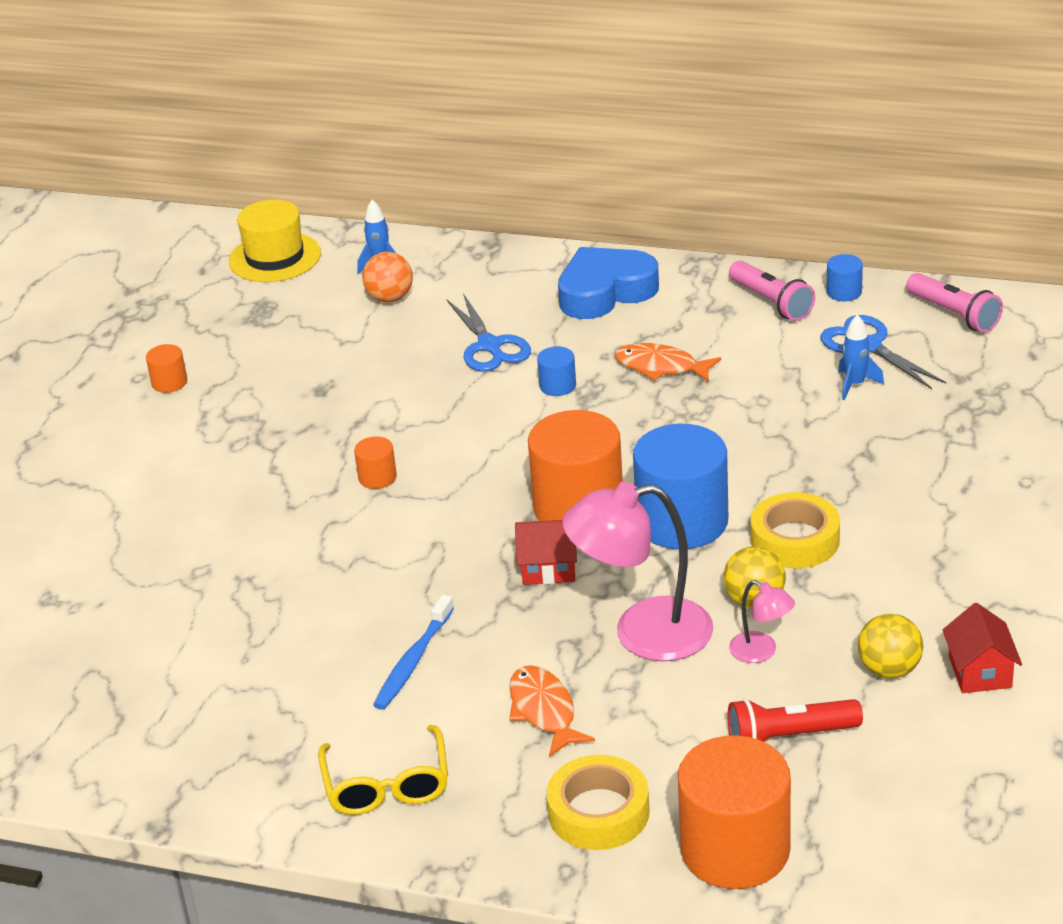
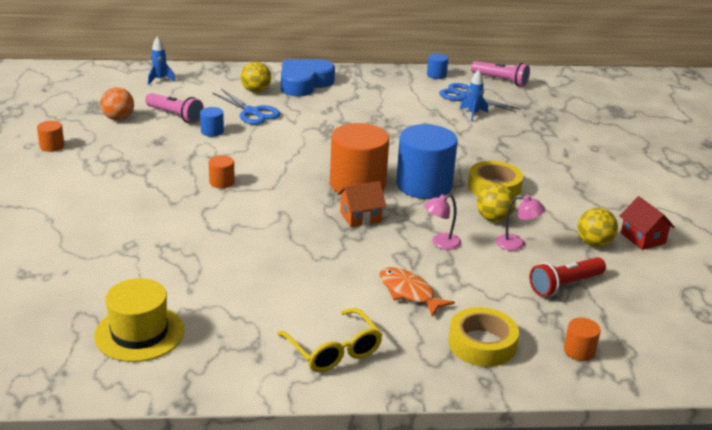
camera: 25 degrees left, 5 degrees down
(275, 257) = (89, 80): yellow hat -> yellow hat (139, 333)
(390, 298) = (175, 94): orange ball -> orange ball (118, 118)
(413, 661) = (306, 276): blue toothbrush -> none
(518, 302) = (256, 91): none -> yellow ball
(548, 568) = (360, 217): red house -> orange house
(557, 386) = (305, 128): blue cylinder -> blue cylinder (212, 131)
(643, 633) = (440, 243): pink lamp -> pink lamp, size x0.48
(661, 367) = (360, 114): orange fish -> none
(735, 849) = (579, 351): orange cylinder -> orange cylinder, size x0.44
(771, 302) = (401, 82): pink flashlight -> pink flashlight (175, 116)

